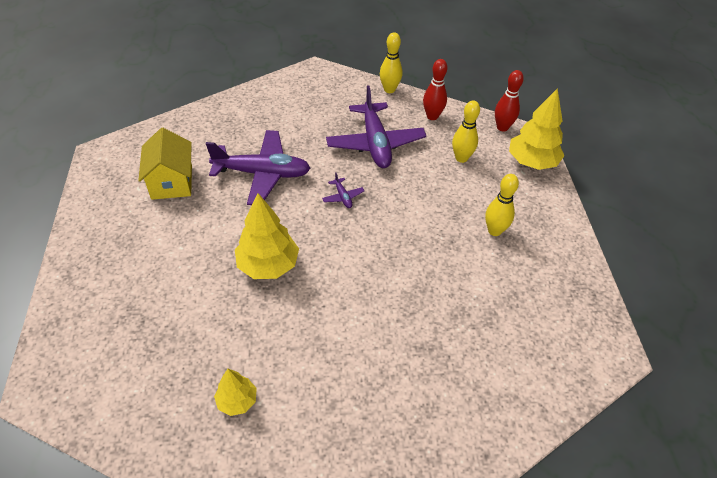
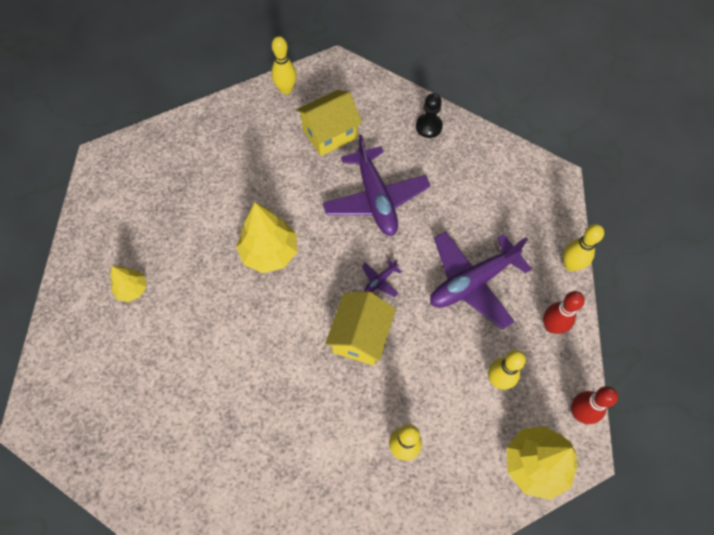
camera: 70 degrees right, 15 degrees up
(94, 197) = (286, 89): none -> yellow bowling pin
(216, 118) = (428, 126): none -> black pawn
(387, 226) = (360, 336): none -> yellow house

